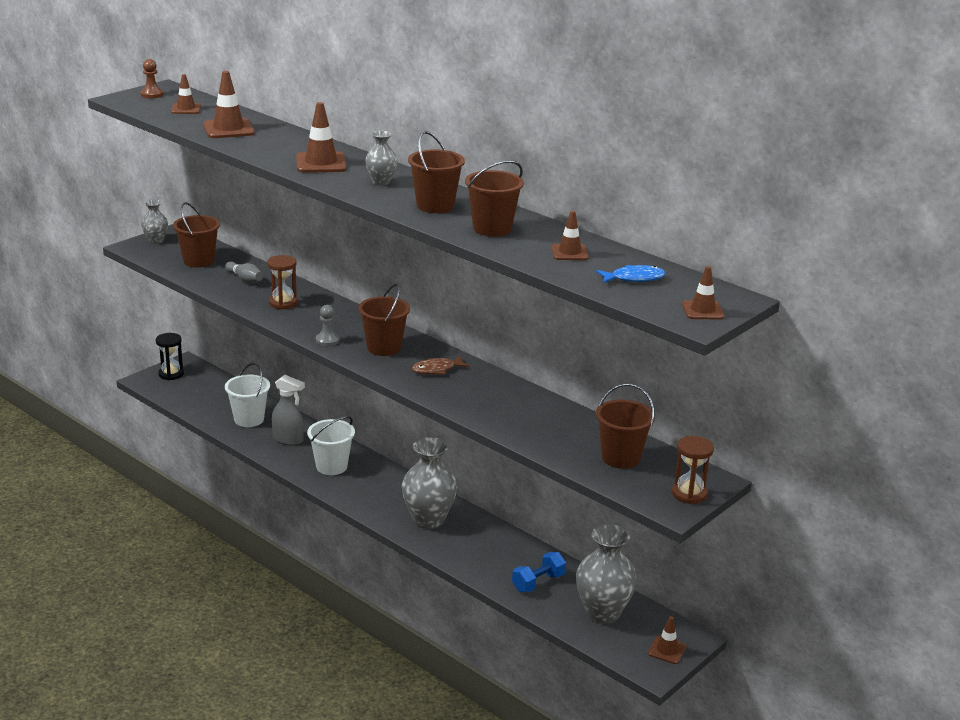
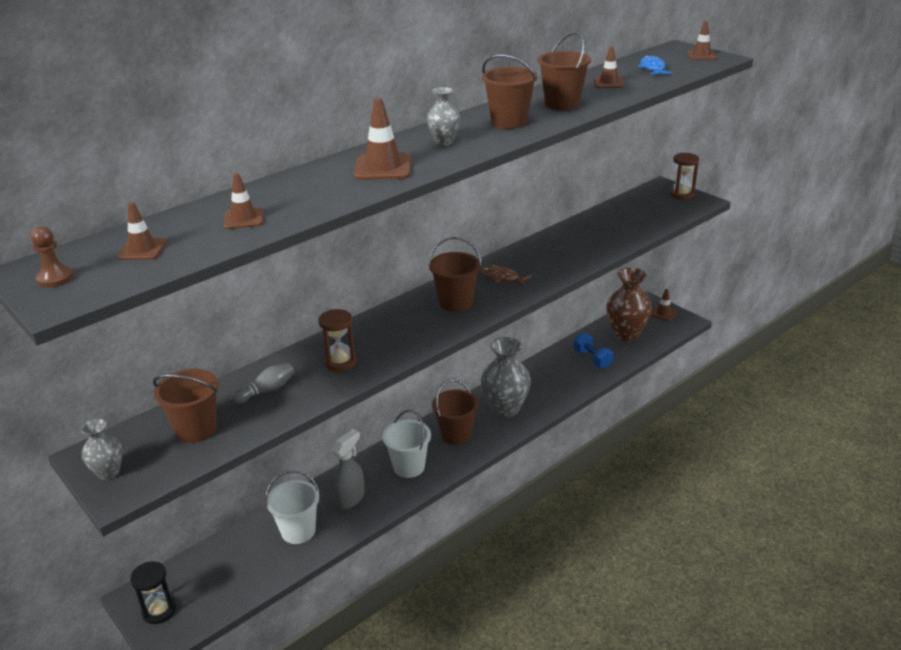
camera: 80 degrees left, 5 degrees up
(228, 129) = (244, 219): brown traffic cone -> brown traffic cone, size x0.62
(327, 340) = (436, 333): grey pawn -> none
(436, 369) = (501, 277): brown fish -> brown fish turned 135 degrees clockwise
(602, 613) = (626, 334): grey vase -> brown vase
(620, 458) = (639, 212): brown bucket -> brown bucket (456, 435)

